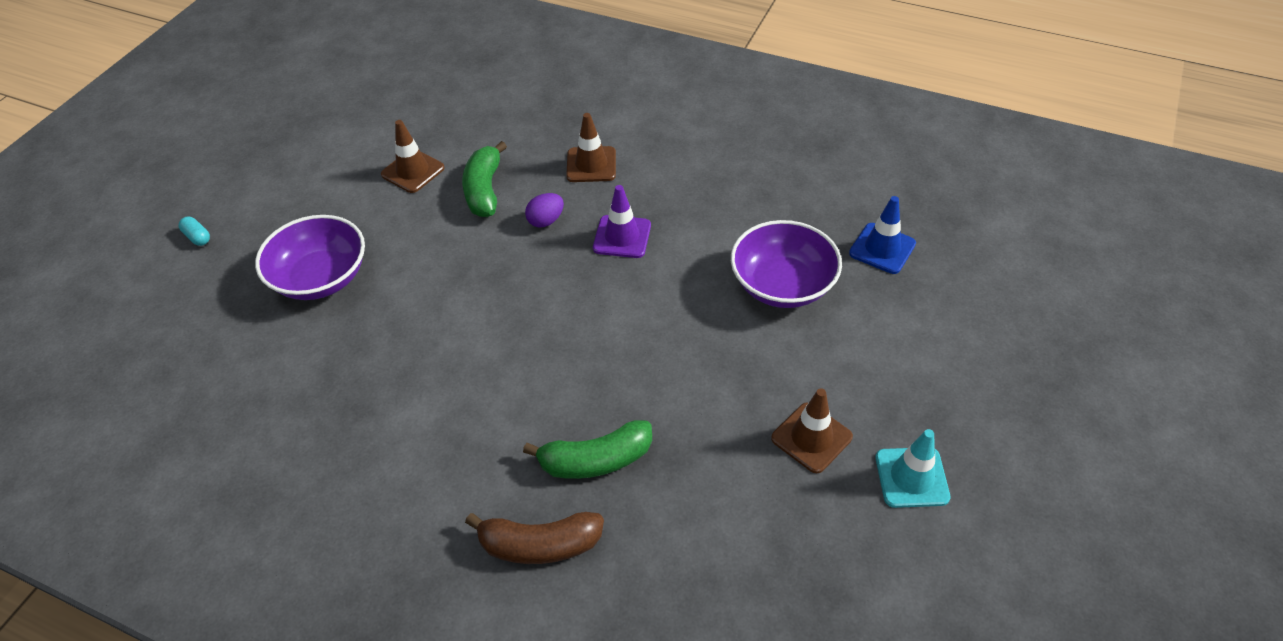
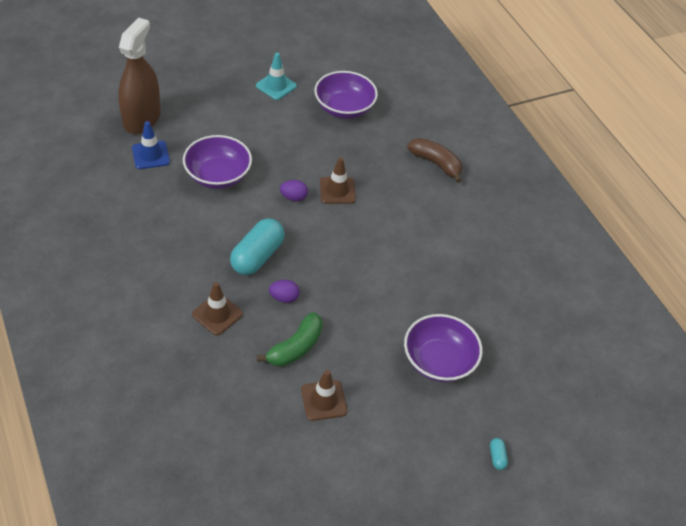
camera: 145 degrees left, 0 degrees up
(596, 460) = (385, 173): green banana -> none
(622, 237) = (257, 256): purple traffic cone -> turquoise capsule
(667, 328) = (293, 197): none -> purple egg
(776, 528) = (344, 108): none -> purple bowl
(811, 437) = (292, 120): brown traffic cone -> brown traffic cone (337, 190)
(964, 279) = (142, 119): none -> brown spray bottle

